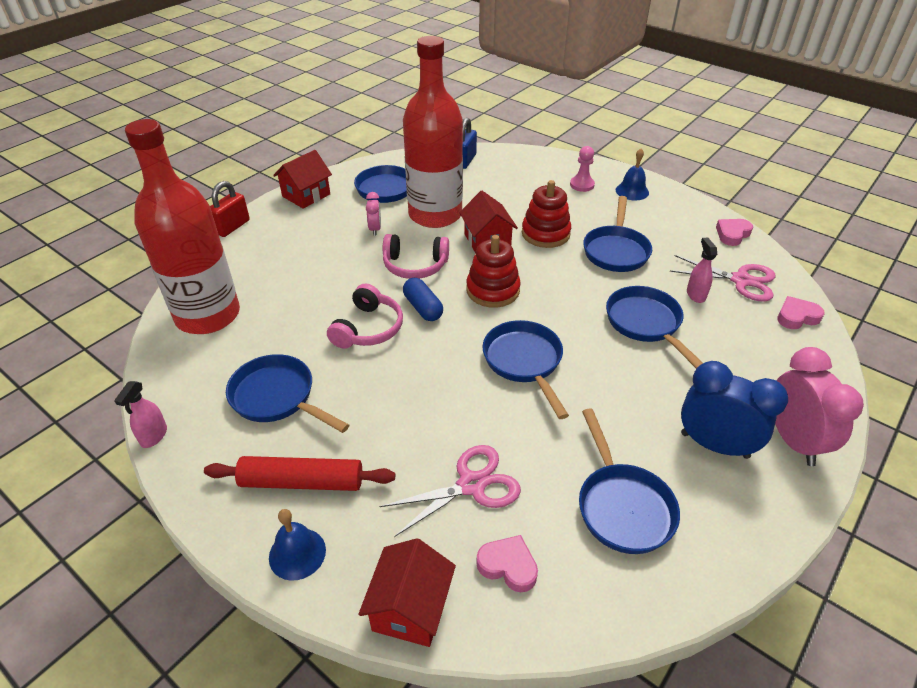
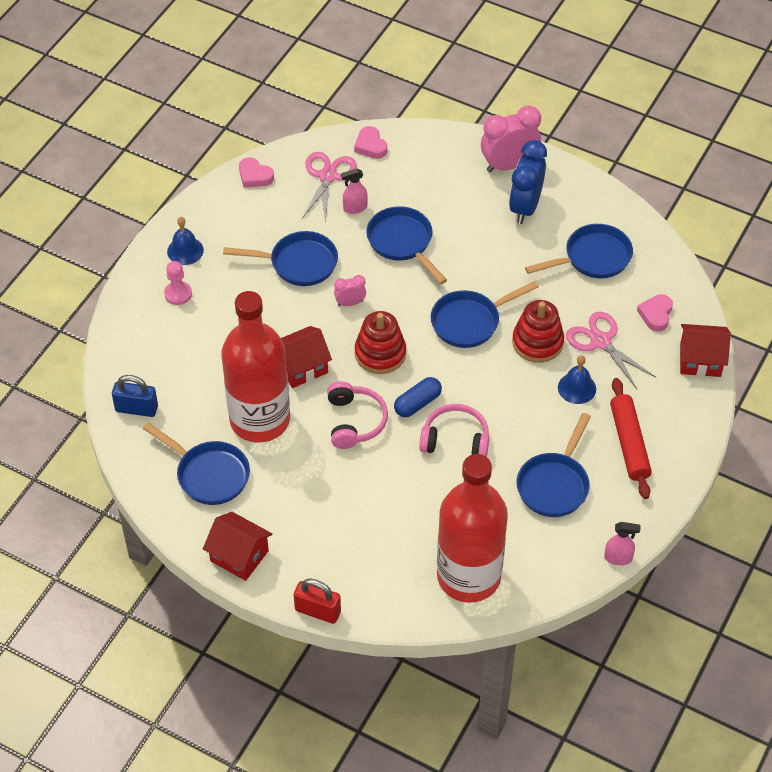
camera: 100 degrees left, 10 degrees up
(297, 553) = (684, 429): blue bell -> blue bell (577, 388)
(375, 229) = (297, 469): pink clock -> pink clock (350, 303)
(545, 234) = (279, 320): red stacking toy -> red stacking toy (537, 342)
(646, 324) = (402, 242): blue pan -> blue pan turned 90 degrees clockwise

